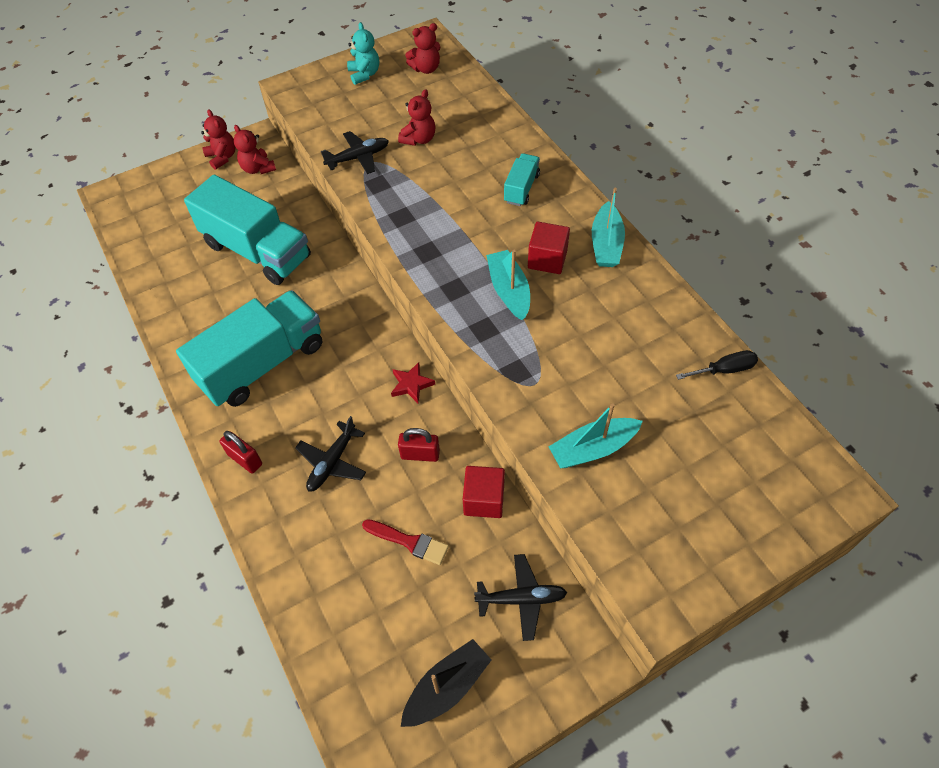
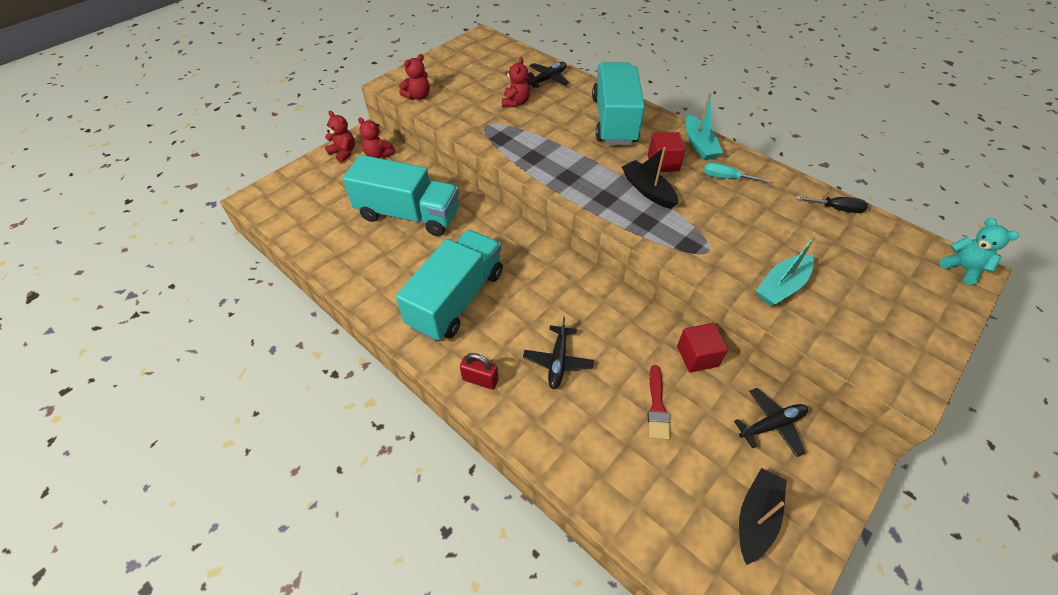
camera: 20 degrees left, 5 degrees down
(358, 157) = (474, 123): black plane -> black plane (548, 79)
(364, 74) = (447, 67): turquoise teddy bear -> turquoise teddy bear (962, 268)
(409, 542) = (657, 407): red brush -> red brush turned 90 degrees clockwise
(411, 384) = (590, 284): red star -> none
(420, 454) = (627, 335): red padlock -> none
(426, 69) = (494, 56): red teddy bear -> red teddy bear (418, 96)
(509, 291) = (648, 190): turquoise boat -> black boat
(521, 188) = (614, 120): turquoise truck -> turquoise truck, size x2.15
(612, 296) = (726, 178): none -> turquoise screwdriver
(724, 370) = (836, 209): black screwdriver -> black screwdriver turned 45 degrees clockwise

